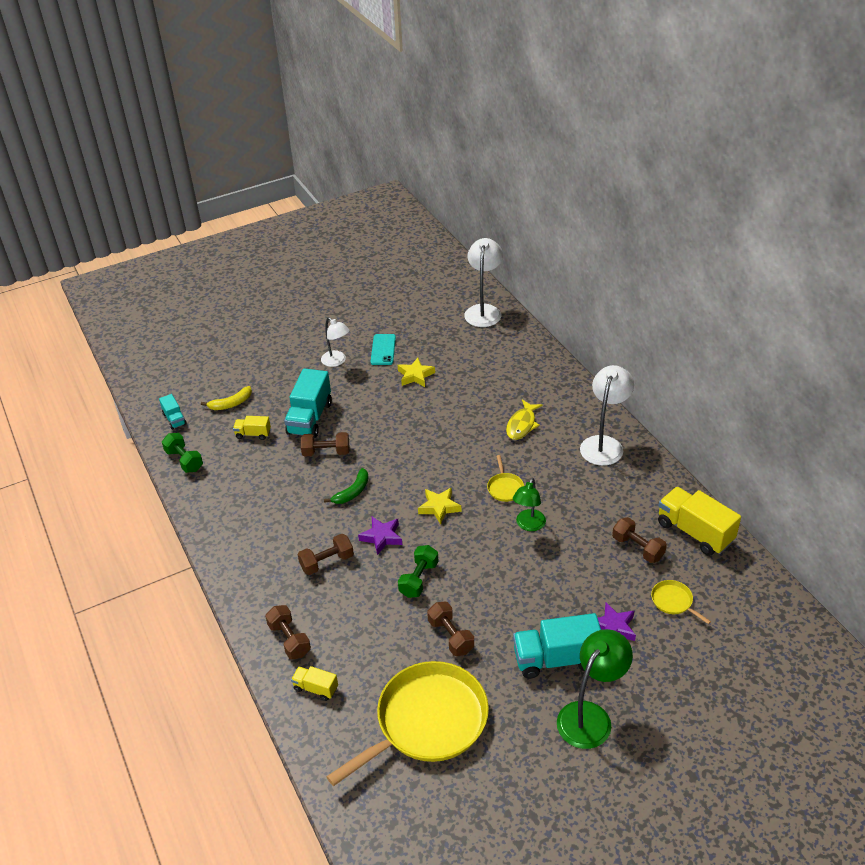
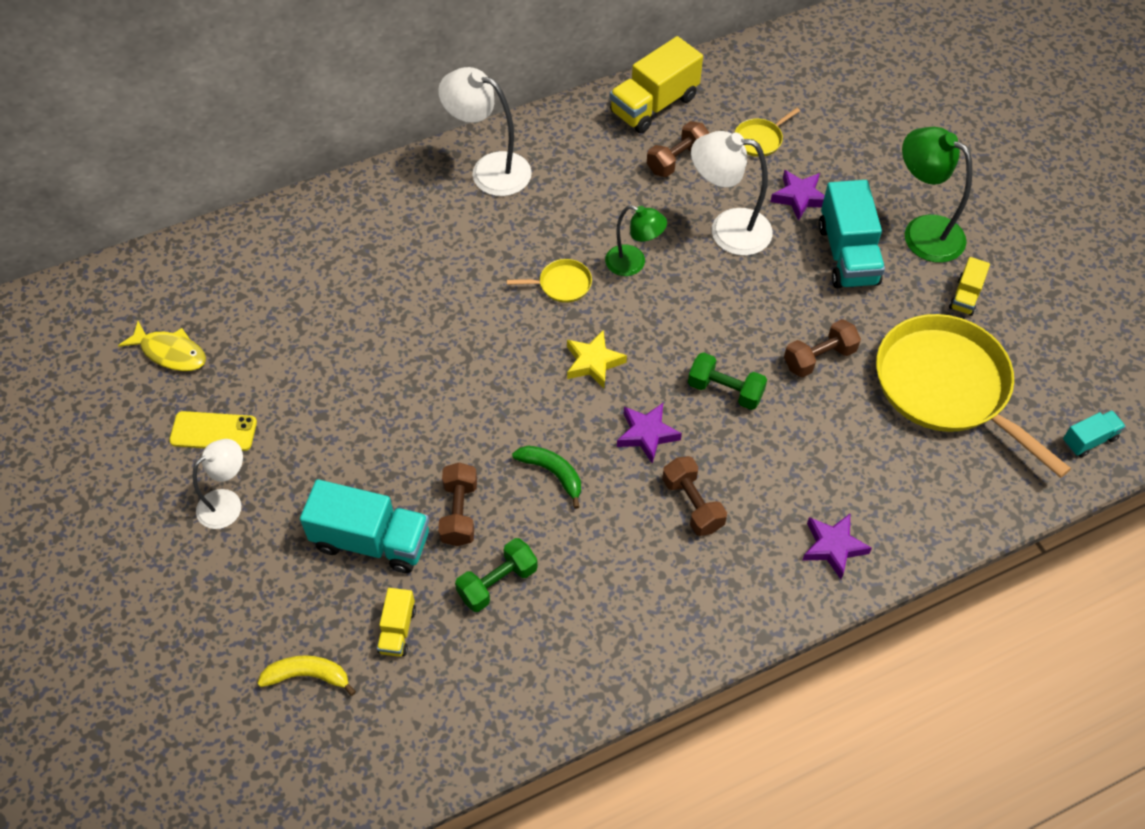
camera: 90 degrees left, 15 degrees up
(174, 419) = (332, 776): turquoise truck -> turquoise truck (1089, 440)
(184, 460) = (449, 742): green dumbbell -> green dumbbell (497, 582)
(231, 404) = (308, 675): yellow banana -> yellow banana turned 60 degrees counterclockwise
(289, 639) = (833, 547): brown dumbbell -> purple star
(315, 688) = (910, 511): yellow truck -> yellow truck (965, 296)
(383, 350) = (213, 431): turquoise phone -> yellow phone
(415, 375) = (294, 385): yellow star -> none
(484, 311) = (148, 284): white lamp -> white lamp (727, 230)
(522, 425) = (436, 255): yellow fish -> yellow fish (170, 353)

